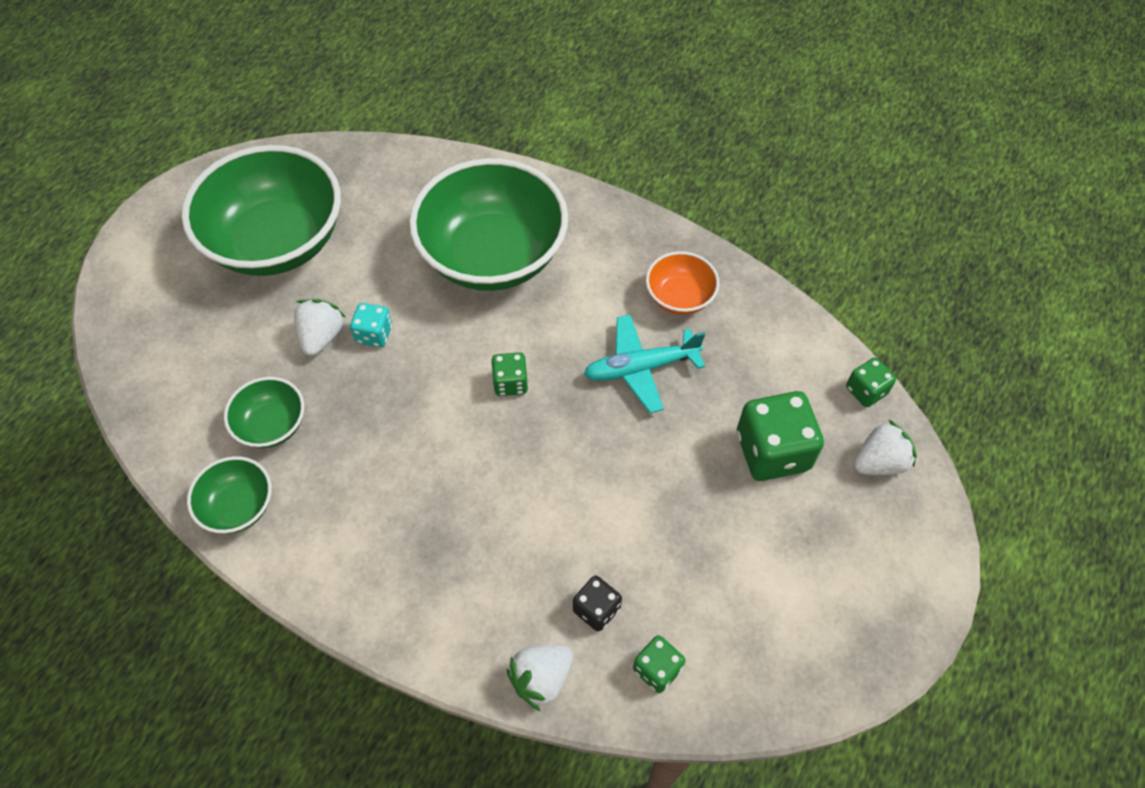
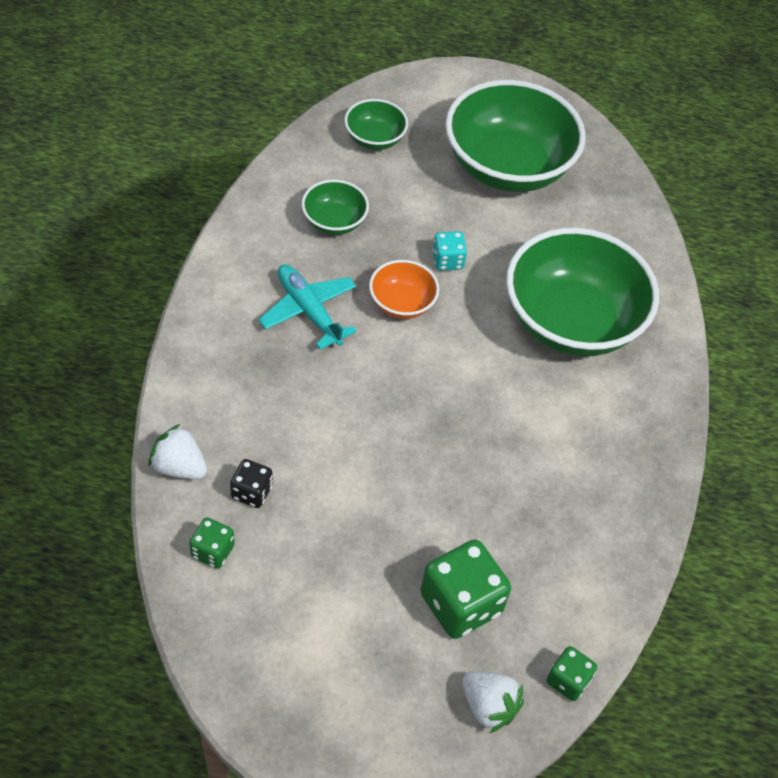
camera: 65 degrees right, 5 degrees down
(238, 506) = (257, 225): green bowl -> green bowl (374, 139)
(322, 336) = (429, 226): white strawberry -> none
(510, 383) = (443, 372): green dice -> none
(640, 368) = (504, 470): turquoise plane -> turquoise plane (308, 311)
(679, 297) = (600, 485): orange bowl -> orange bowl (402, 303)

